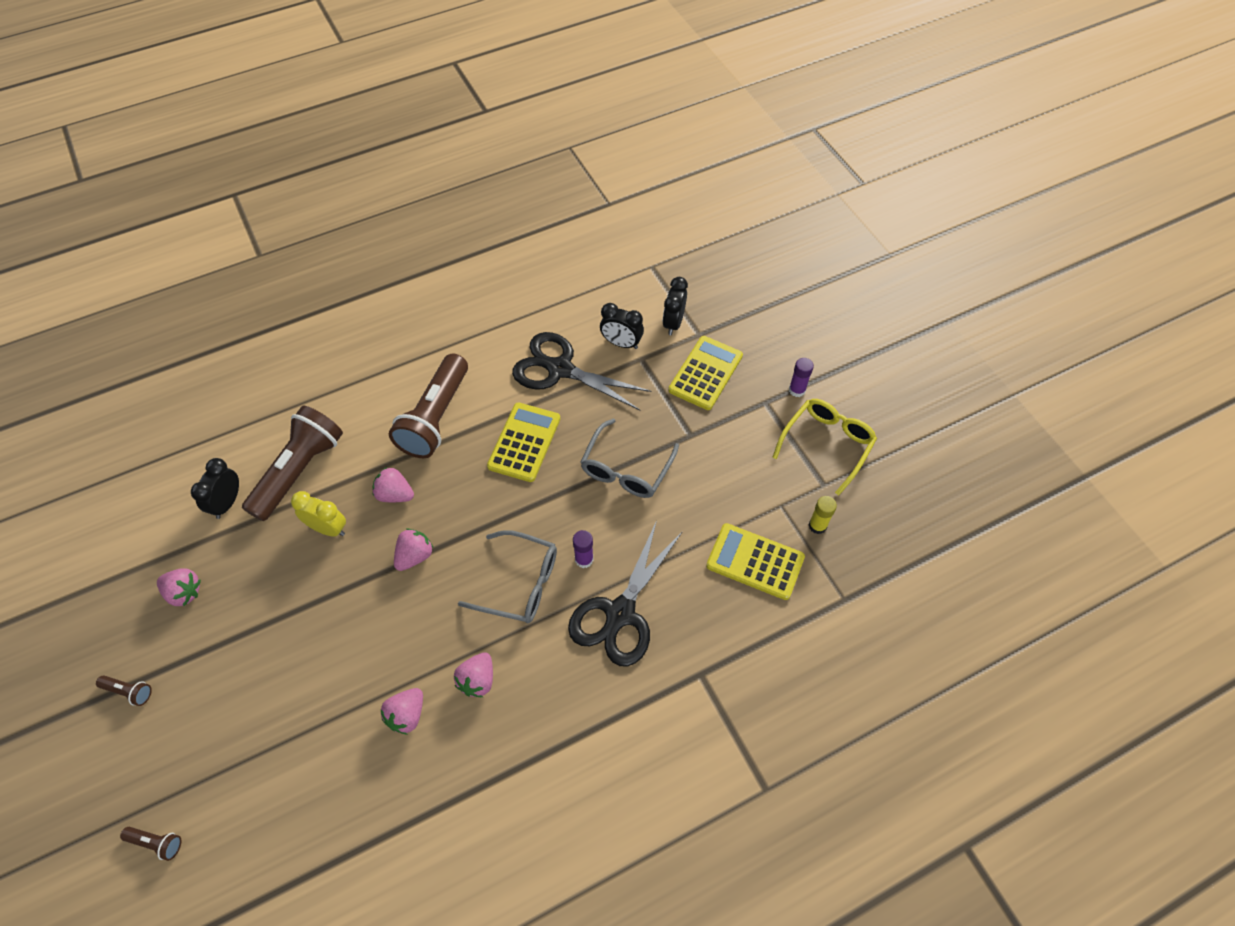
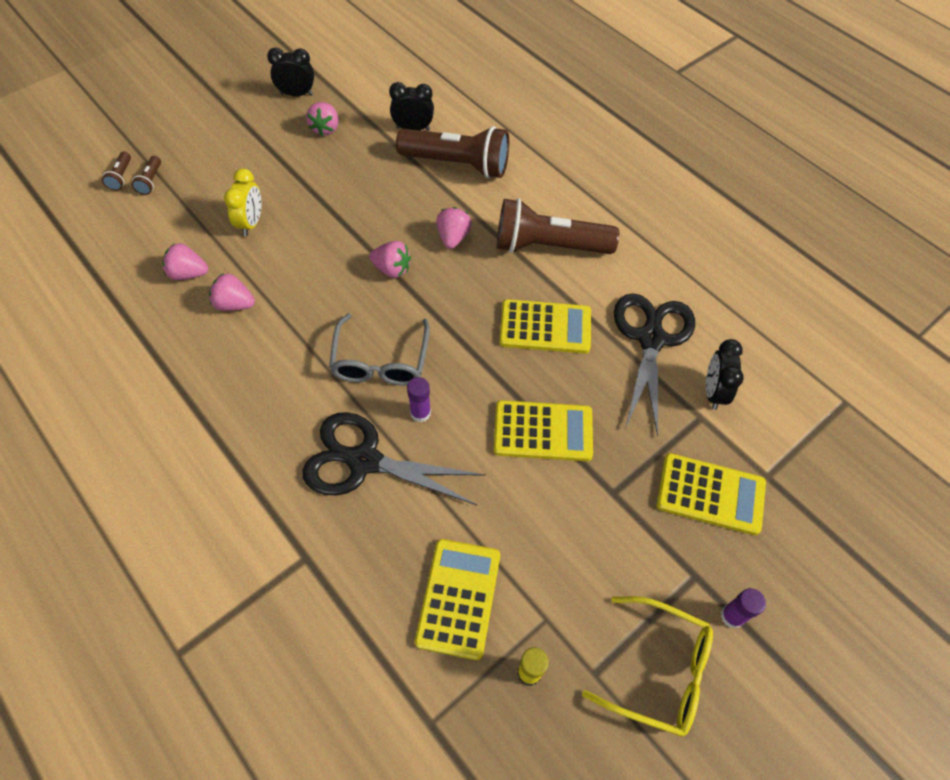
camera: 75 degrees right, 0 degrees up
(128, 691) = (238, 124): brown flashlight -> brown flashlight (151, 181)
(328, 528) = (405, 200): yellow clock -> yellow clock (251, 223)
(477, 680) = (274, 350): pink strawberry -> pink strawberry (188, 274)
(626, 469) = (543, 431): grey glasses -> yellow calculator
(673, 323) = (770, 443): black clock -> black clock (297, 94)

